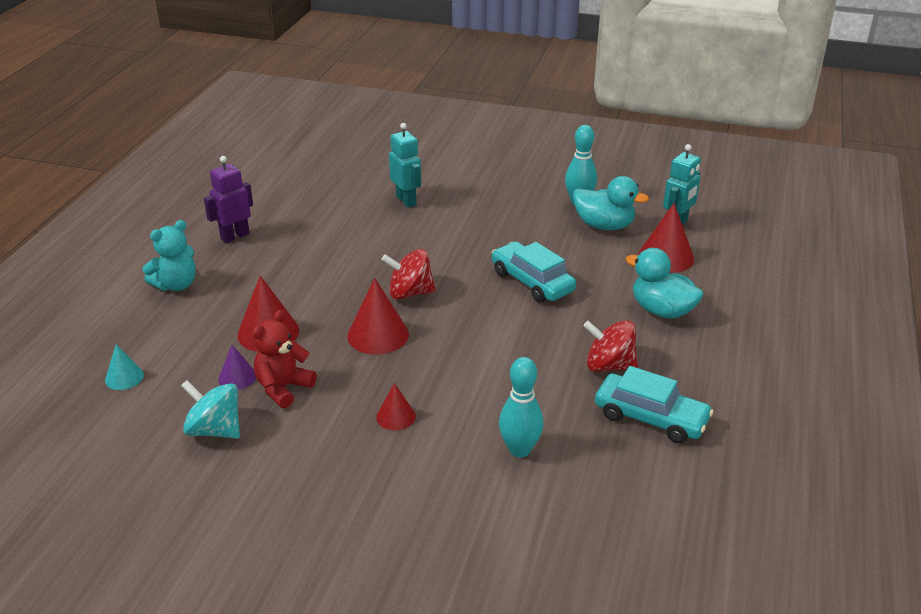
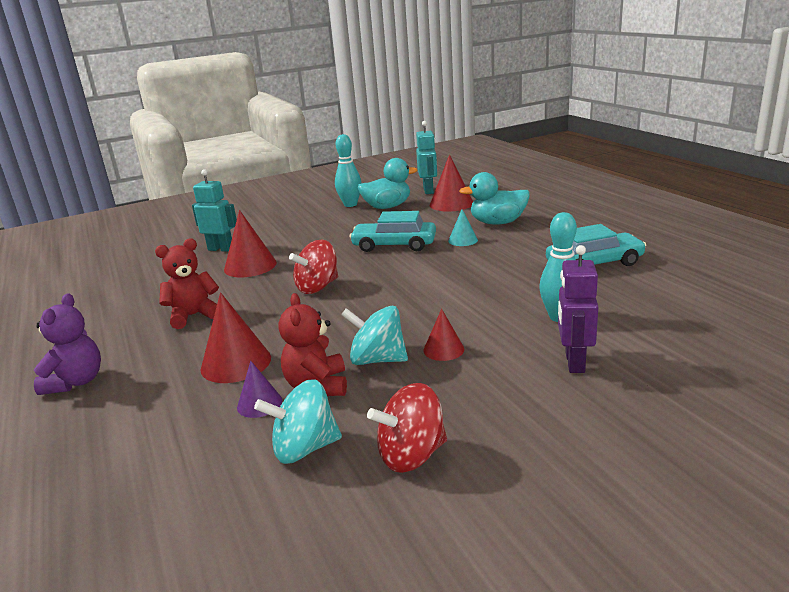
camera: 40 degrees left, 10 degrees down
(124, 377) = (128, 472): turquoise cone -> turquoise cone (463, 240)
(176, 285) = (76, 382): turquoise teddy bear -> purple teddy bear
(235, 236) = (89, 327): purple robot -> purple robot (574, 362)
(300, 267) = (193, 315): none -> red teddy bear
(345, 393) = (377, 360): none -> turquoise spinning top
(378, 335) = (337, 317): red cone -> red cone (250, 266)
(609, 366) = (522, 256): red spinning top -> red spinning top (411, 455)

